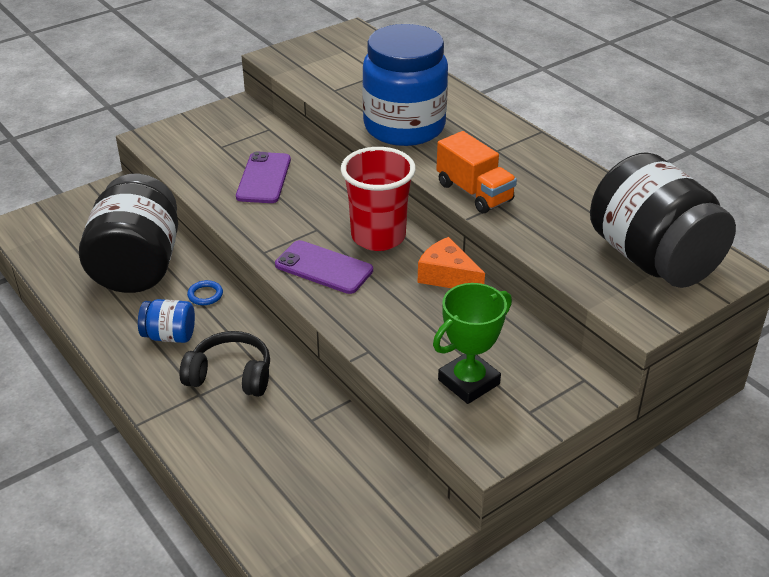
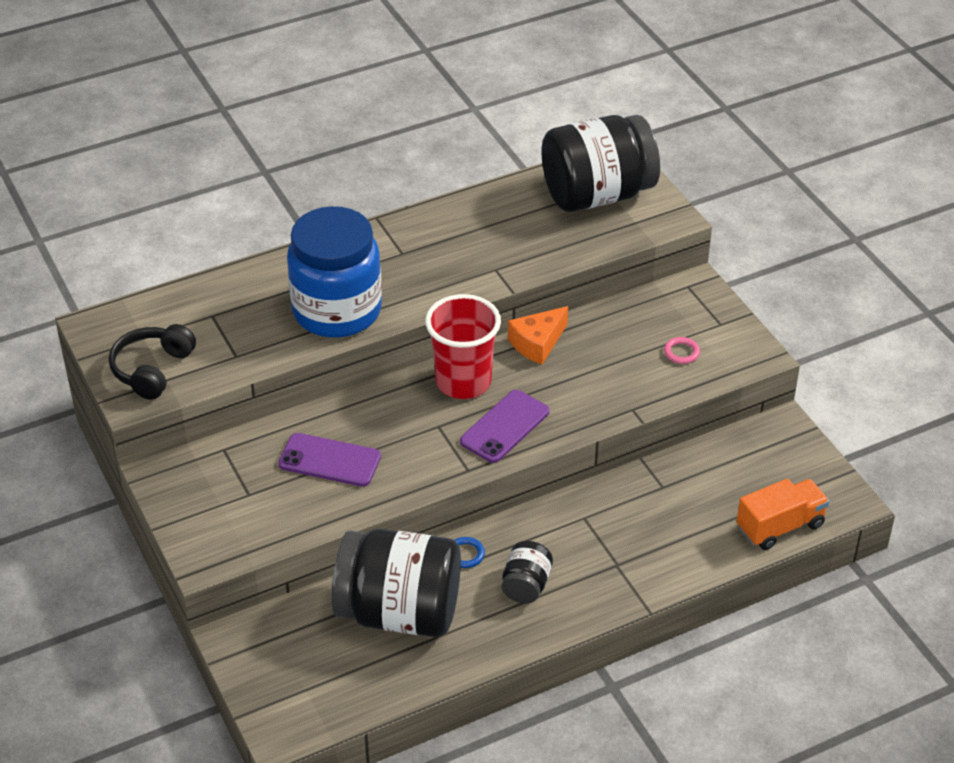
camera: 80 degrees left, 5 degrees up
(169, 336) = (526, 585): blue jar -> black jar
(230, 375) = (594, 540): black headphones -> black headphones (152, 370)
(468, 382) = (681, 352): green trophy -> pink ring
(474, 192) = (472, 280): orange truck -> orange truck (780, 526)

